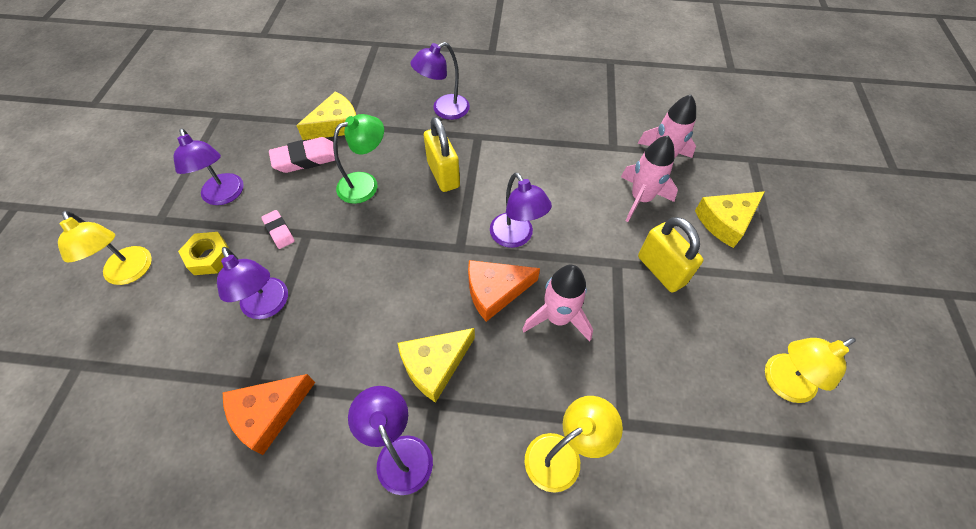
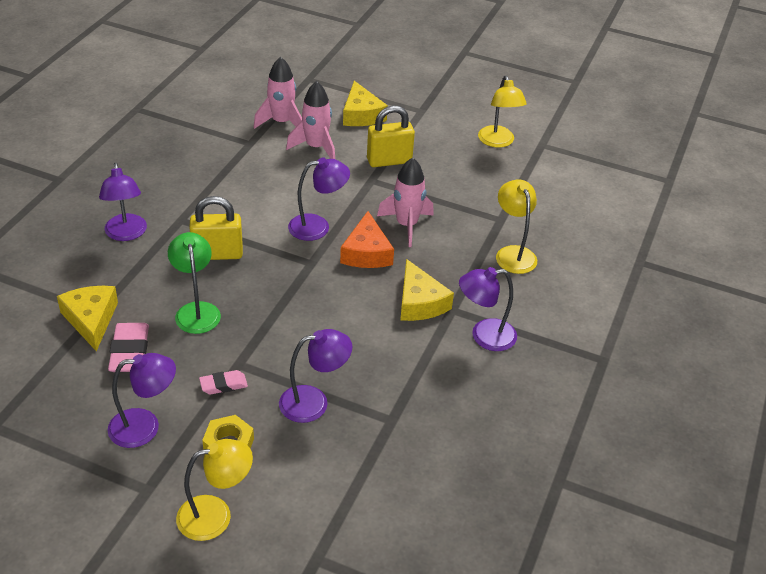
camera: 75 degrees left, 15 degrees down
(268, 413) = (424, 411): orange cheese -> none

